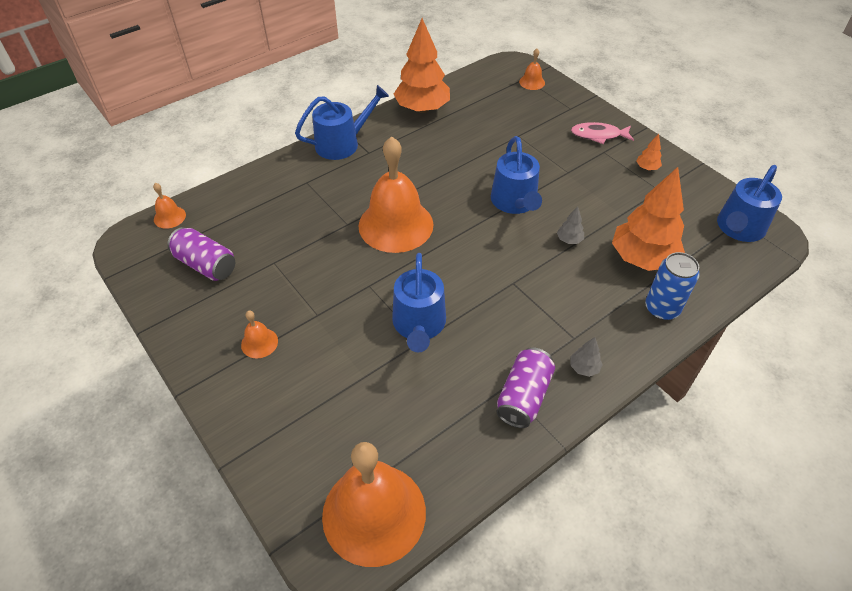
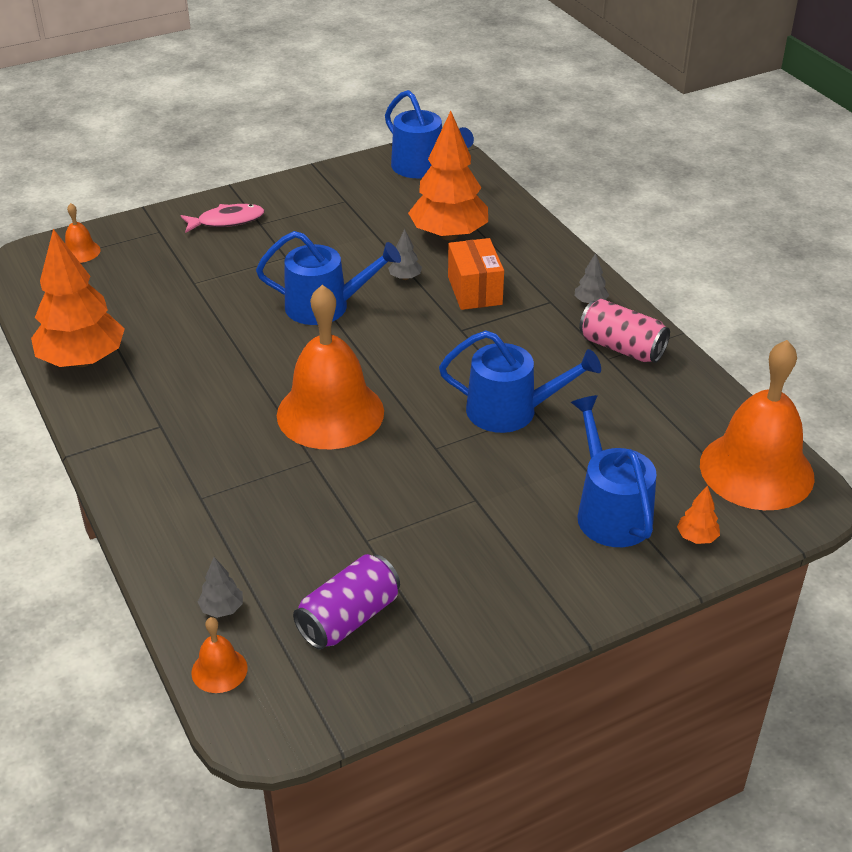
camera: 80 degrees left, 10 degrees down
(215, 209) = (222, 609): none -> grey tree
(259, 343) = (513, 558): orange bell -> none
(342, 143) = (124, 452): blue watering can -> blue watering can (610, 512)
(523, 396) = (621, 348): purple can -> pink can
(569, 285) = (474, 290): none -> orange box
(598, 135) = (227, 221): pink fish -> pink fish turned 120 degrees counterclockwise
(647, 168) = (304, 200): orange tree -> orange tree (696, 537)
(662, 308) = (522, 238): blue can -> none

